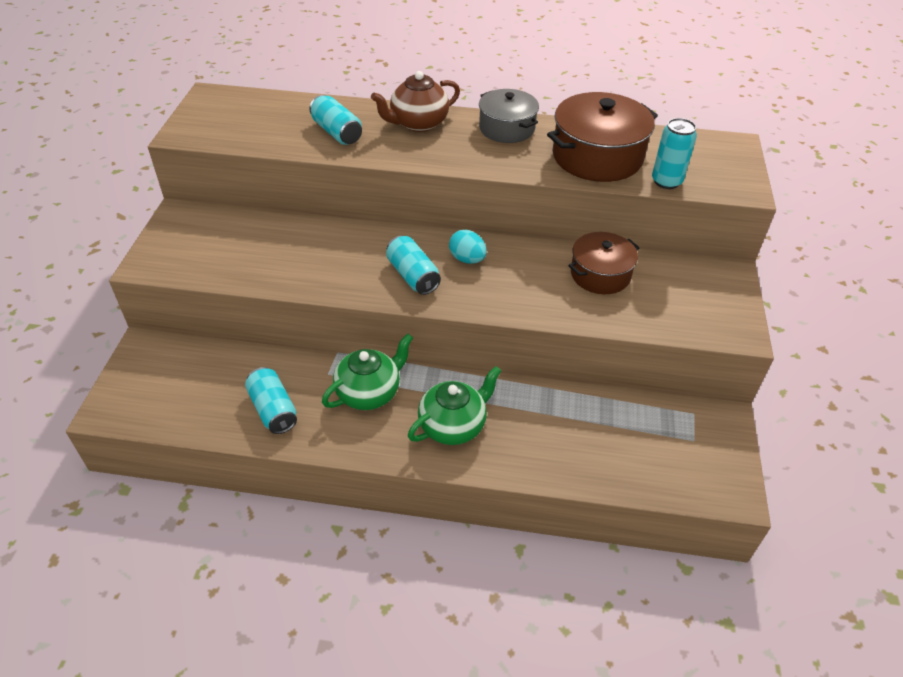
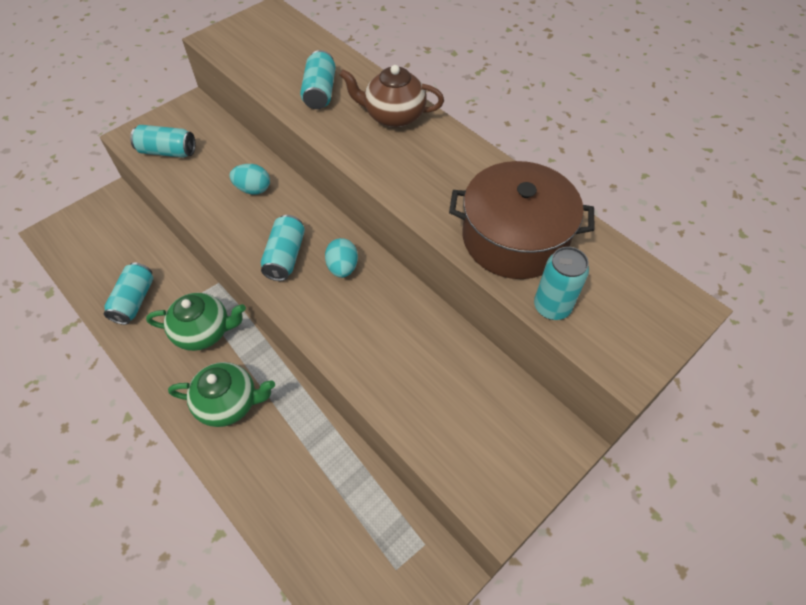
camera: 40 degrees right, 10 degrees up
(202, 258) = (167, 151): none -> turquoise can
(324, 246) = (253, 189): none -> turquoise egg
(506, 128) = (464, 160): grey pot -> none
(600, 274) = (436, 356): brown pot -> none

